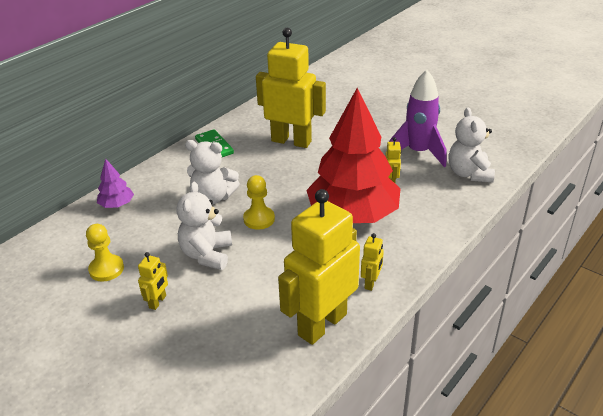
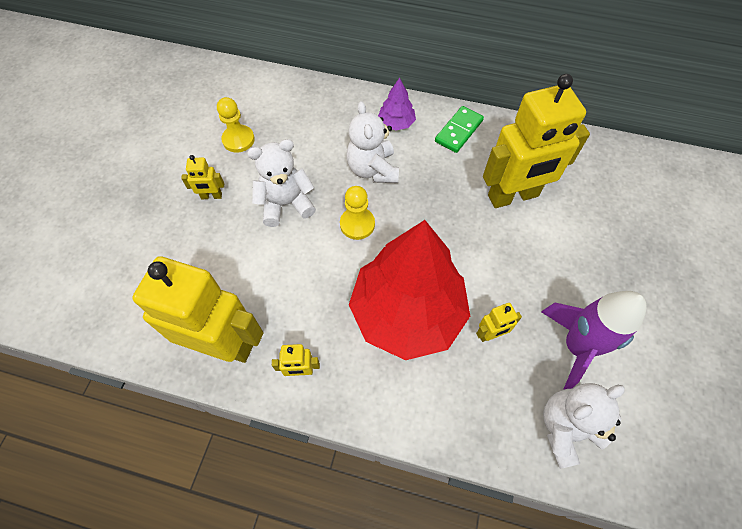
camera: 65 degrees right, 25 degrees up
(117, 204) = (325, 102): purple tree -> purple tree (396, 123)
(291, 141) = (513, 196): yellow robot -> yellow robot turned 75 degrees clockwise

